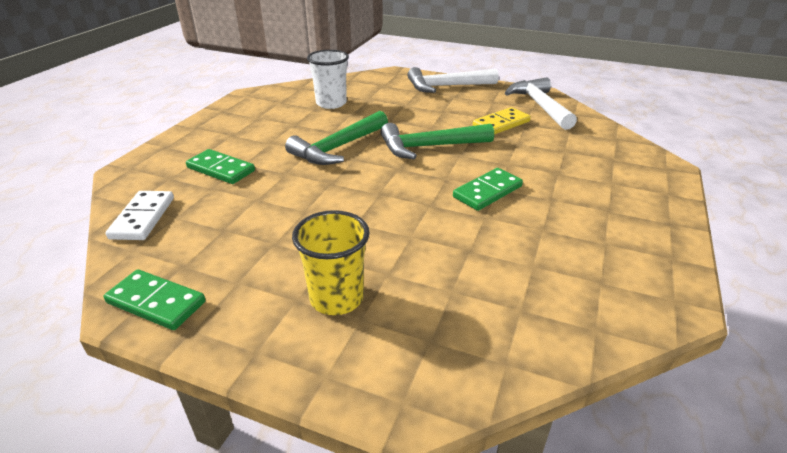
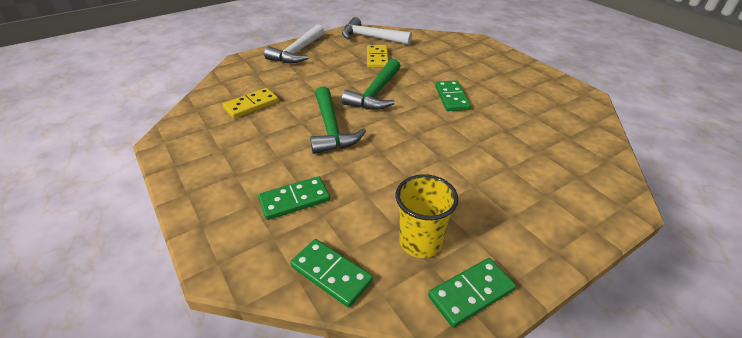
camera: 55 degrees left, 5 degrees up
(143, 218) = (331, 273): white domino -> green domino
(331, 103) = (251, 105): white cup -> yellow domino
(336, 298) = (521, 197): yellow cup -> yellow cup (420, 242)

